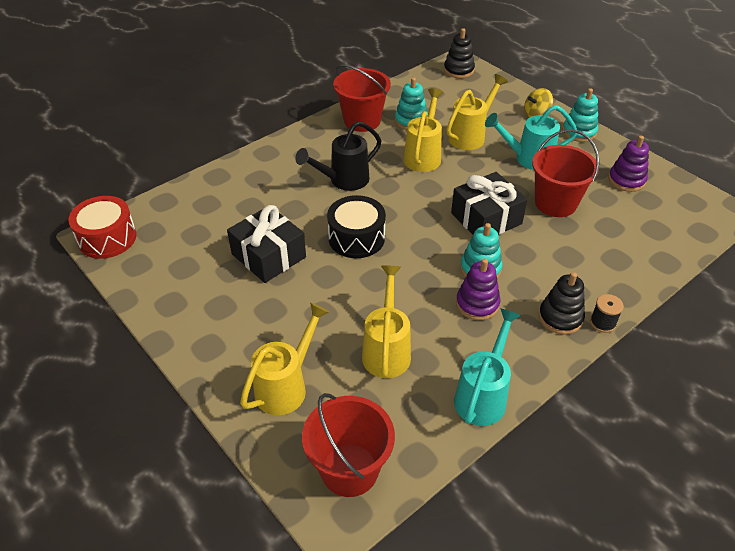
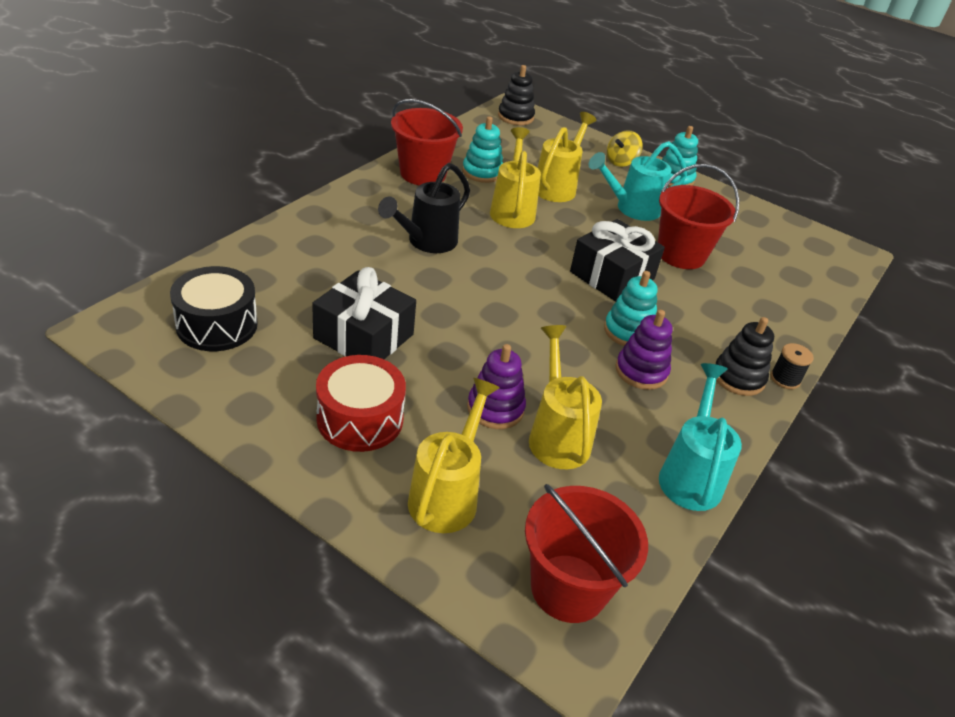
camera: 20 degrees left, 5 degrees down
(107, 238) = (127, 331): red drum -> red drum (360, 419)
(356, 238) = (468, 307): black drum -> black drum (217, 325)
(626, 180) = (744, 227): purple stacking toy -> purple stacking toy (495, 408)

